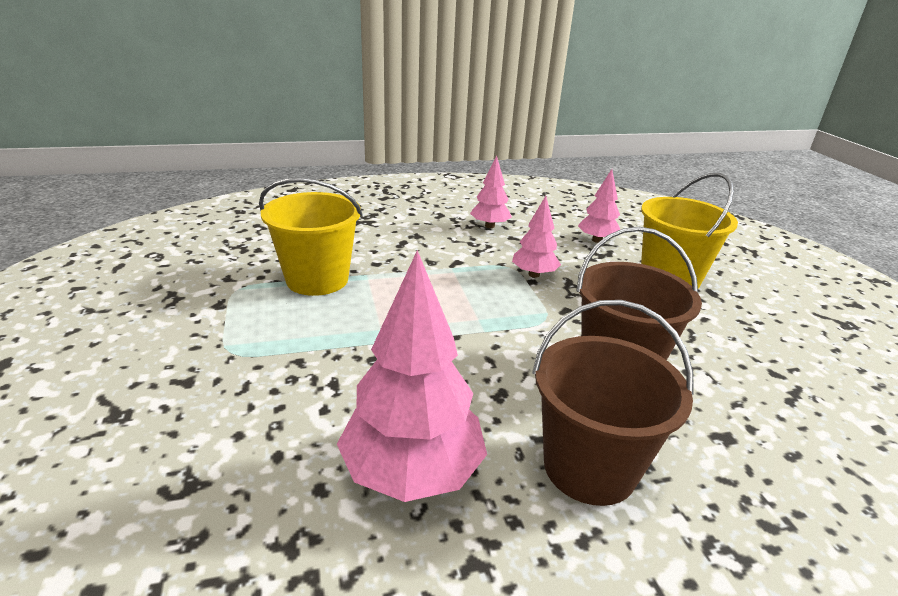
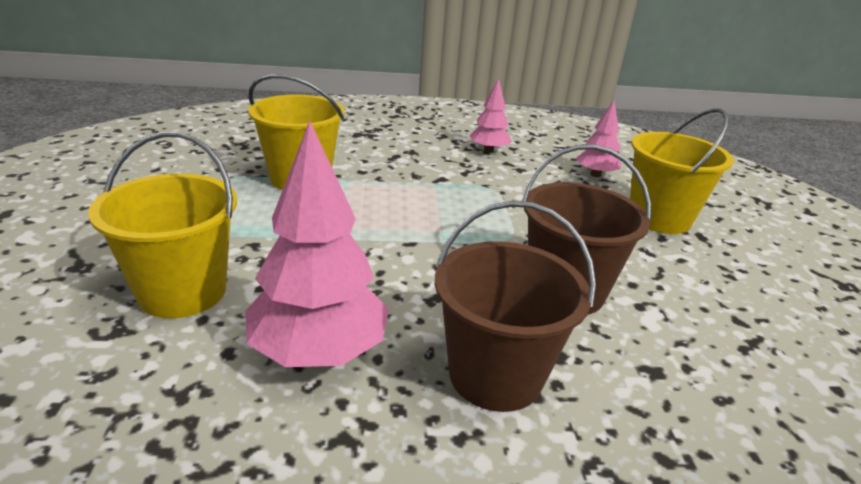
camera: 10 degrees right, 0 degrees up
(244, 427) = (182, 292): none -> yellow bucket
(534, 274) = (515, 198): pink tree -> none

